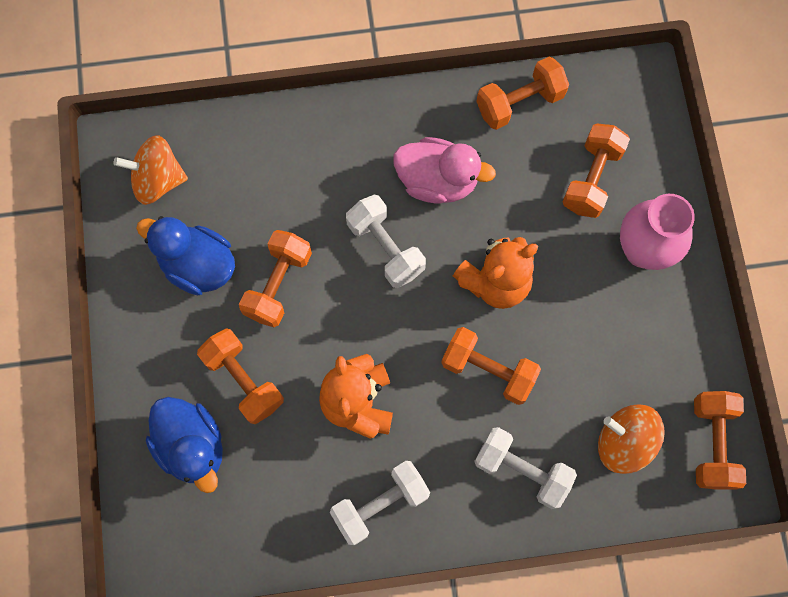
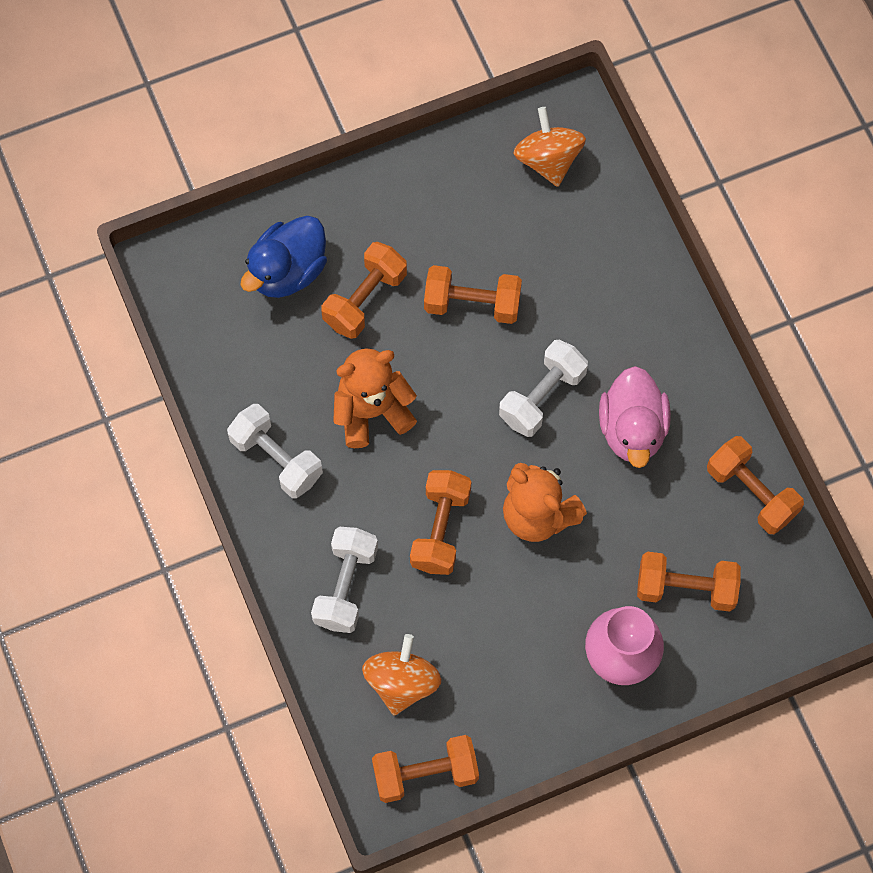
camera: 75 degrees right, 5 degrees down
(198, 265) = (469, 223): blue duck -> none

